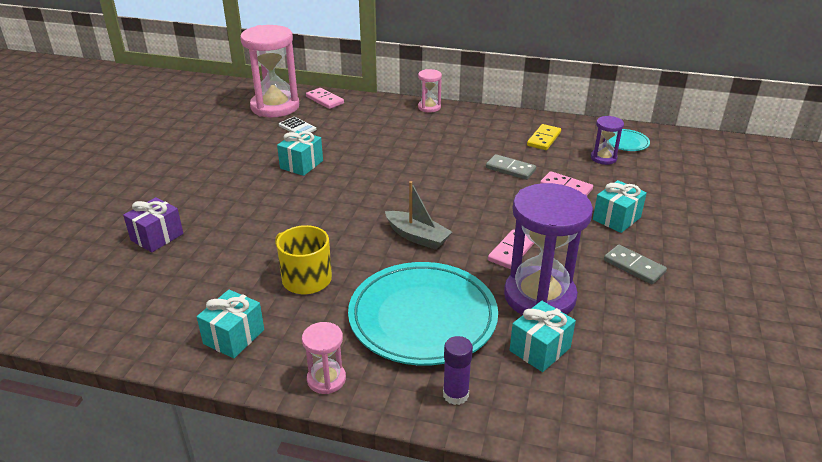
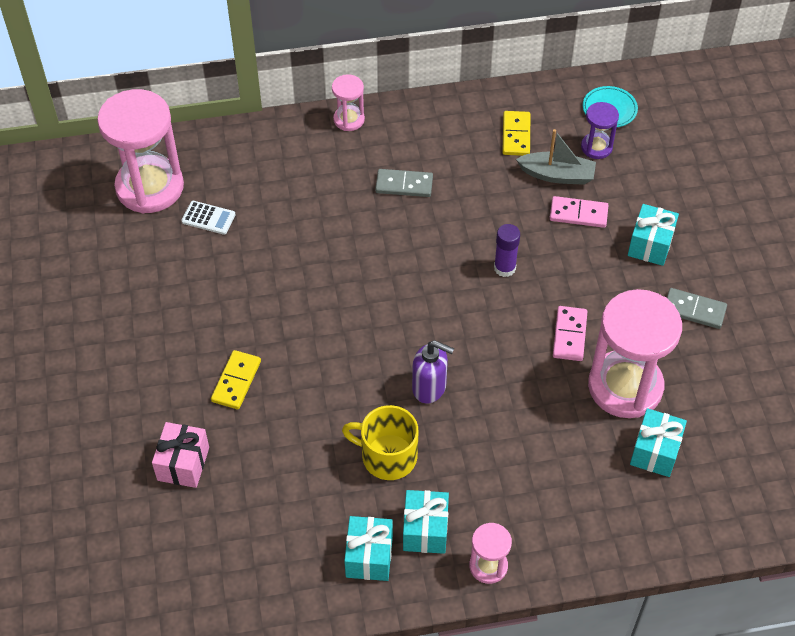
camera: 25 degrees left, 20 degrees up
(157, 237) = (183, 464): purple gift -> pink gift
(237, 205) = (236, 381): none -> yellow domino
(301, 164) = (262, 285): turquoise gift -> turquoise gift (425, 530)
(325, 100) = (206, 150): pink domino -> none
(373, 249) = (429, 388): none -> purple soap dispenser
(417, 237) = (464, 351): grey boat -> grey boat (557, 175)
(422, 318) = (532, 458): turquoise plate -> none
(455, 394) = (609, 533): purple glue stick -> purple glue stick (504, 268)
(510, 169) = (505, 204): grey domino -> grey domino (404, 185)
(539, 296) = (625, 386): purple hourglass -> pink hourglass

